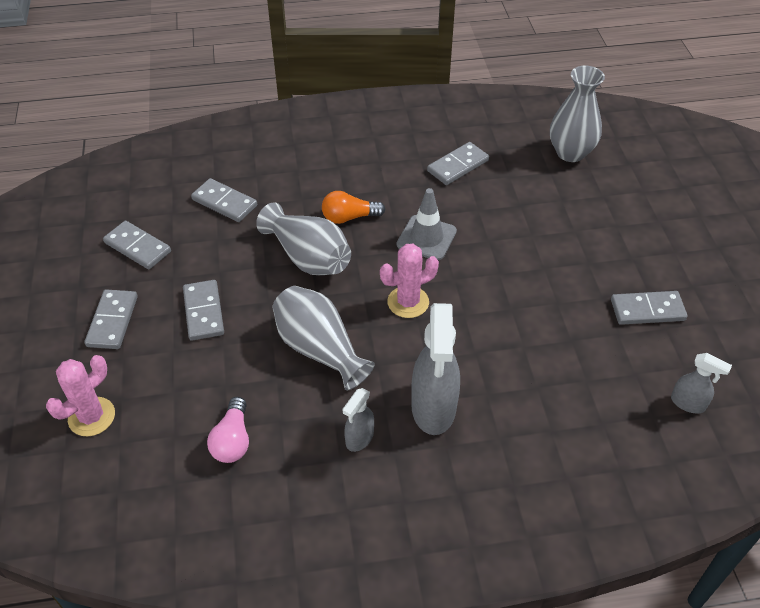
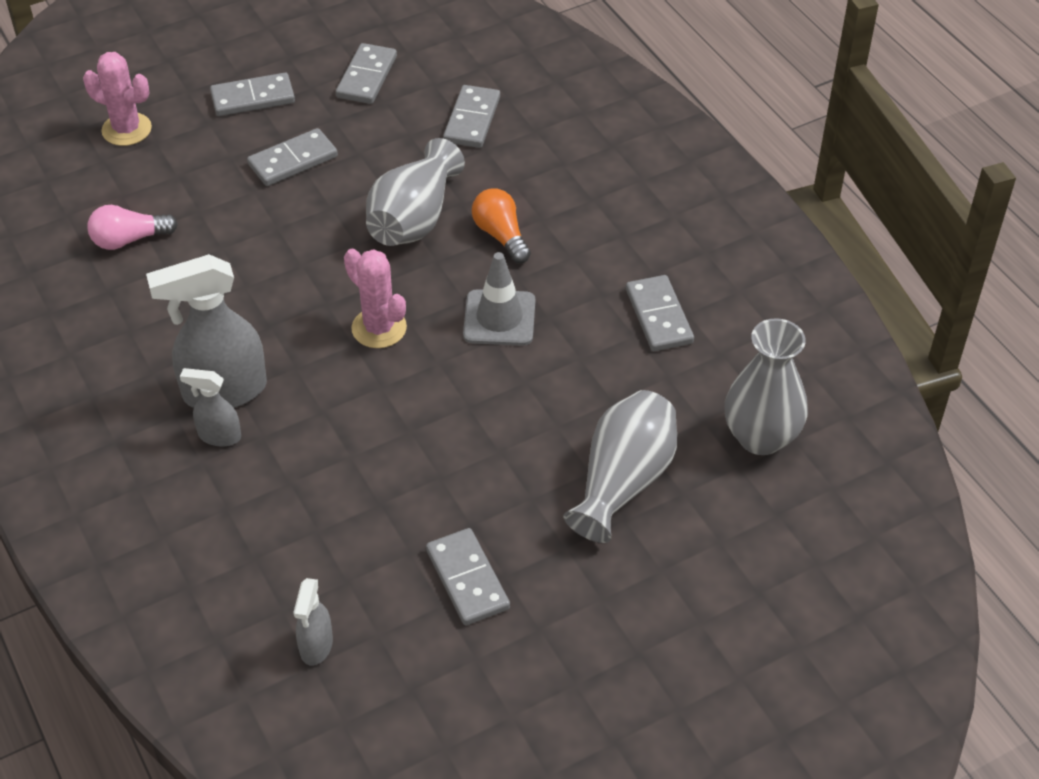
camera: 70 degrees right, 0 degrees up
(319, 349) = (275, 270): grey vase -> grey vase (623, 481)
(359, 438) = (162, 338): grey spray bottle -> grey spray bottle (219, 436)
(457, 166) = (659, 316): grey domino -> grey domino turned 45 degrees clockwise

